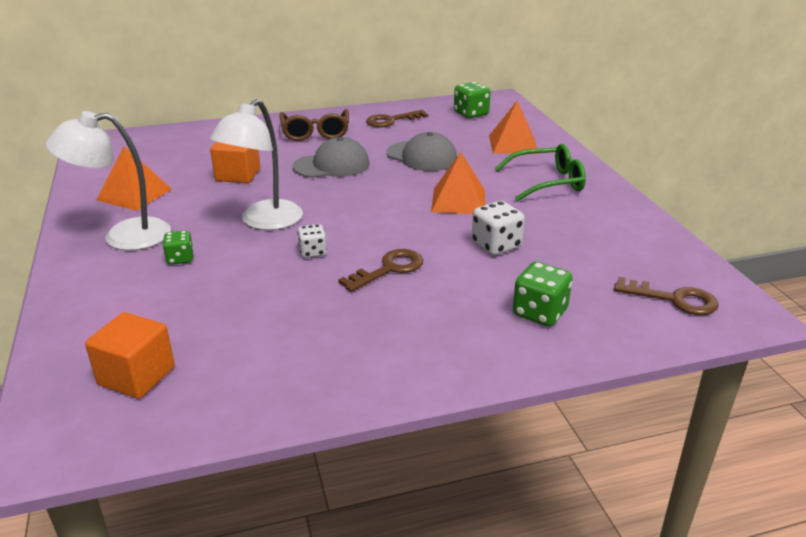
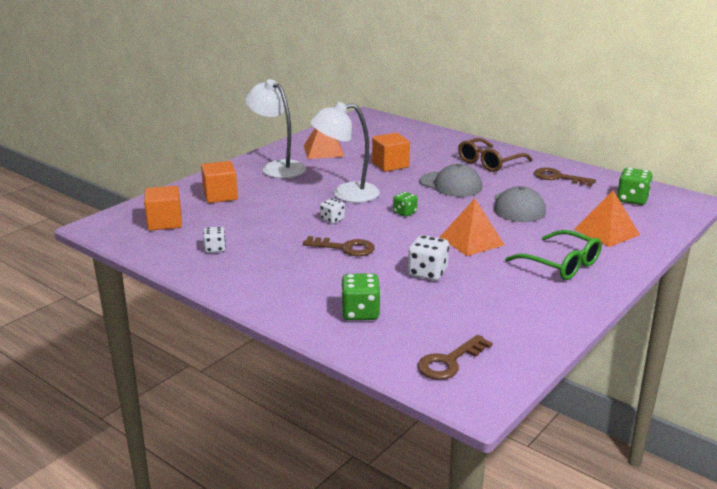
camera: 55 degrees right, 5 degrees down
(131, 303) = (220, 196): none -> orange cube
(180, 259) = (275, 189): green dice -> green dice (405, 212)
(274, 358) = (215, 249): none -> white dice
(674, 299) = (449, 361): brown key -> brown key turned 60 degrees clockwise

